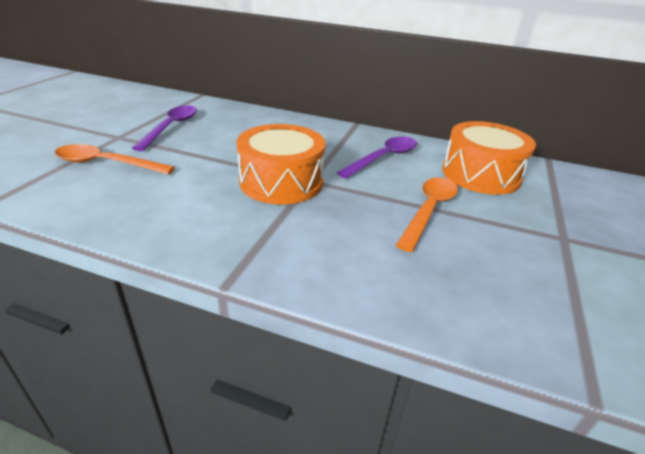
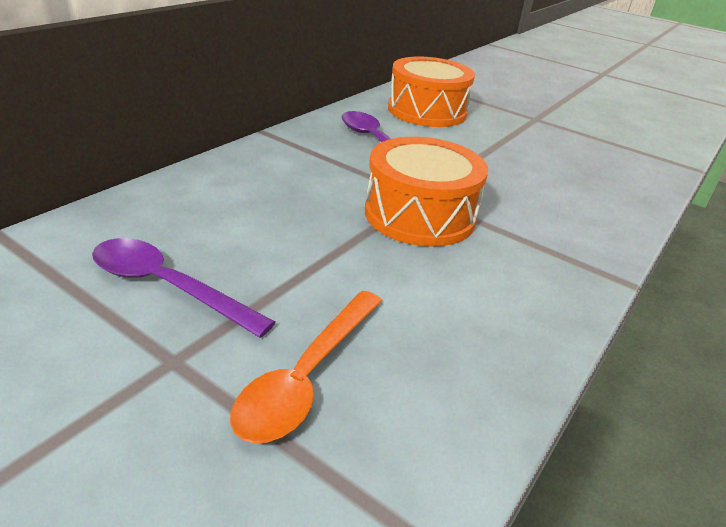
camera: 75 degrees left, 0 degrees up
(429, 210) = (493, 152): orange spoon -> none

